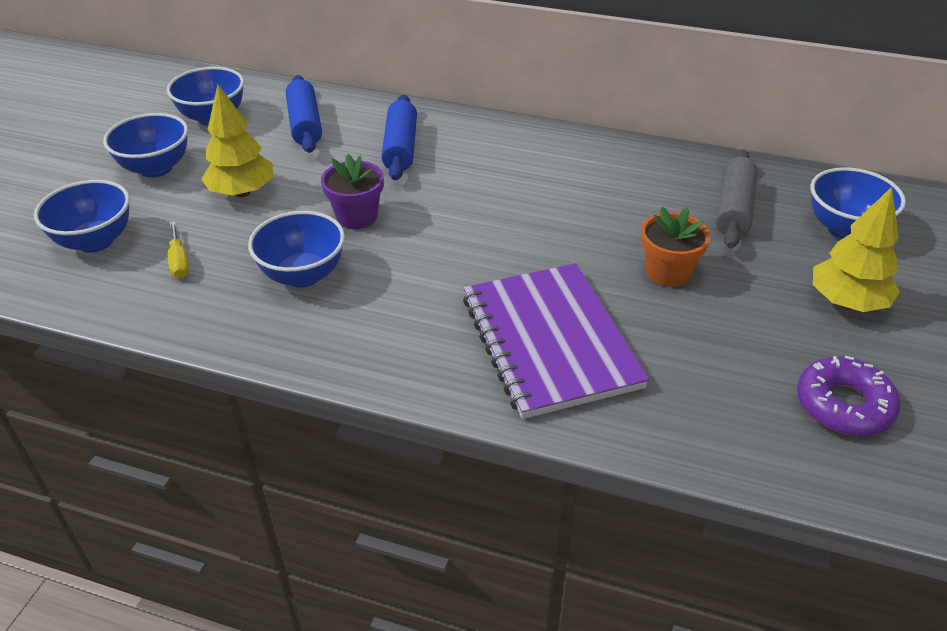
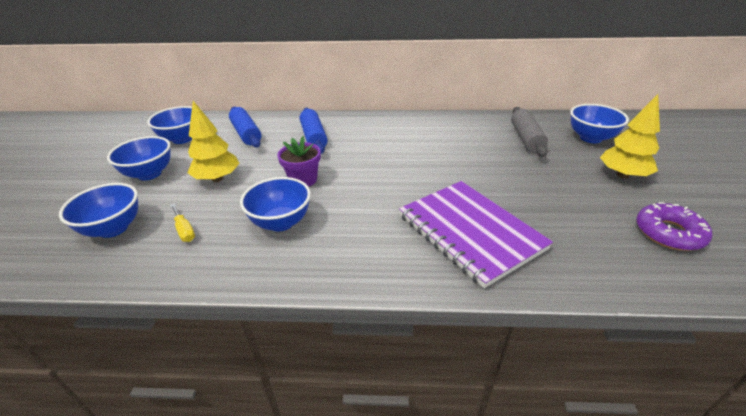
camera: 15 degrees left, 5 degrees down
(668, 272) = (514, 177): orange flower pot -> none

